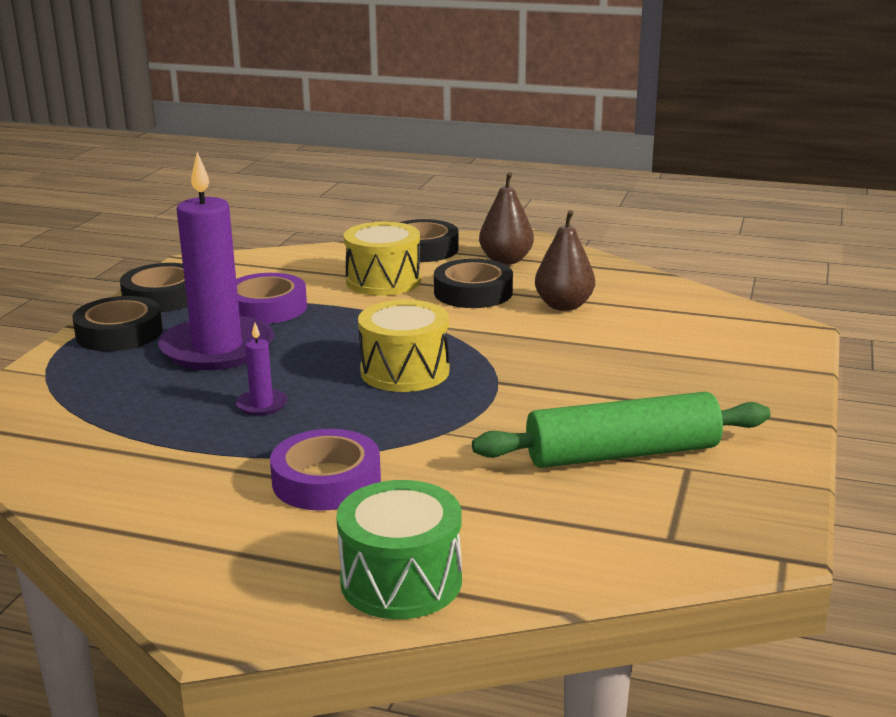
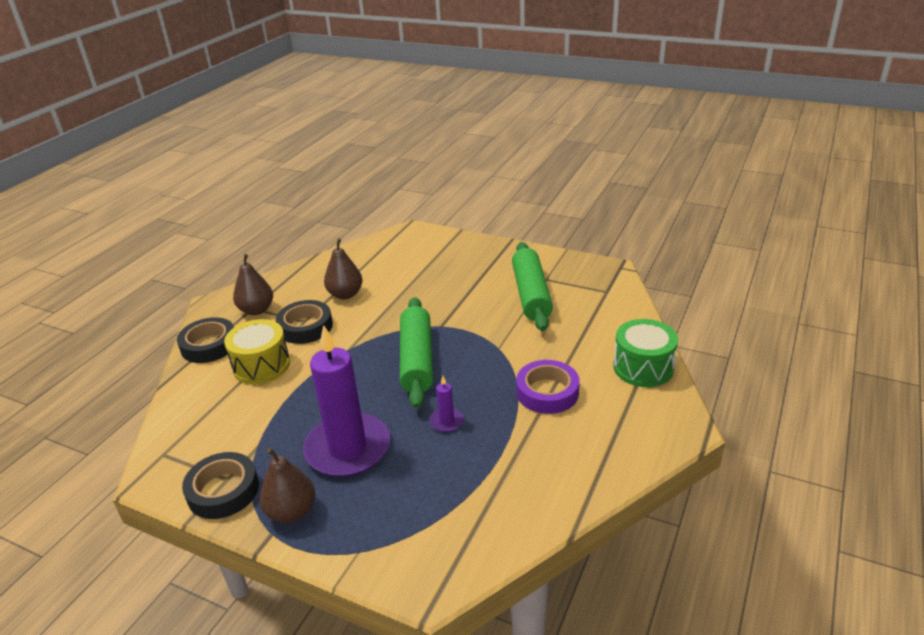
camera: 80 degrees left, 10 degrees up
(119, 333) = (292, 512): black tape -> brown pear
(266, 307) = (281, 425): purple tape -> none
(405, 371) = (416, 360): yellow drum -> green rolling pin

